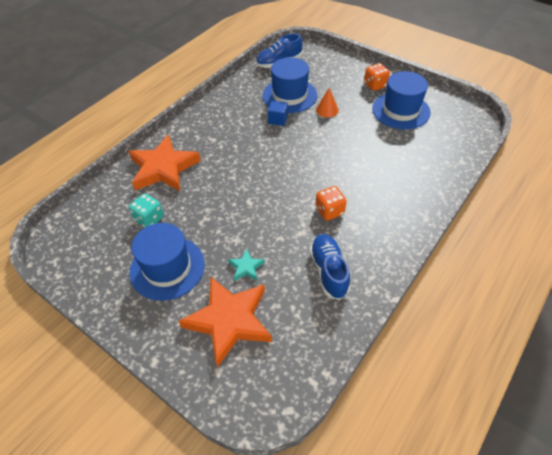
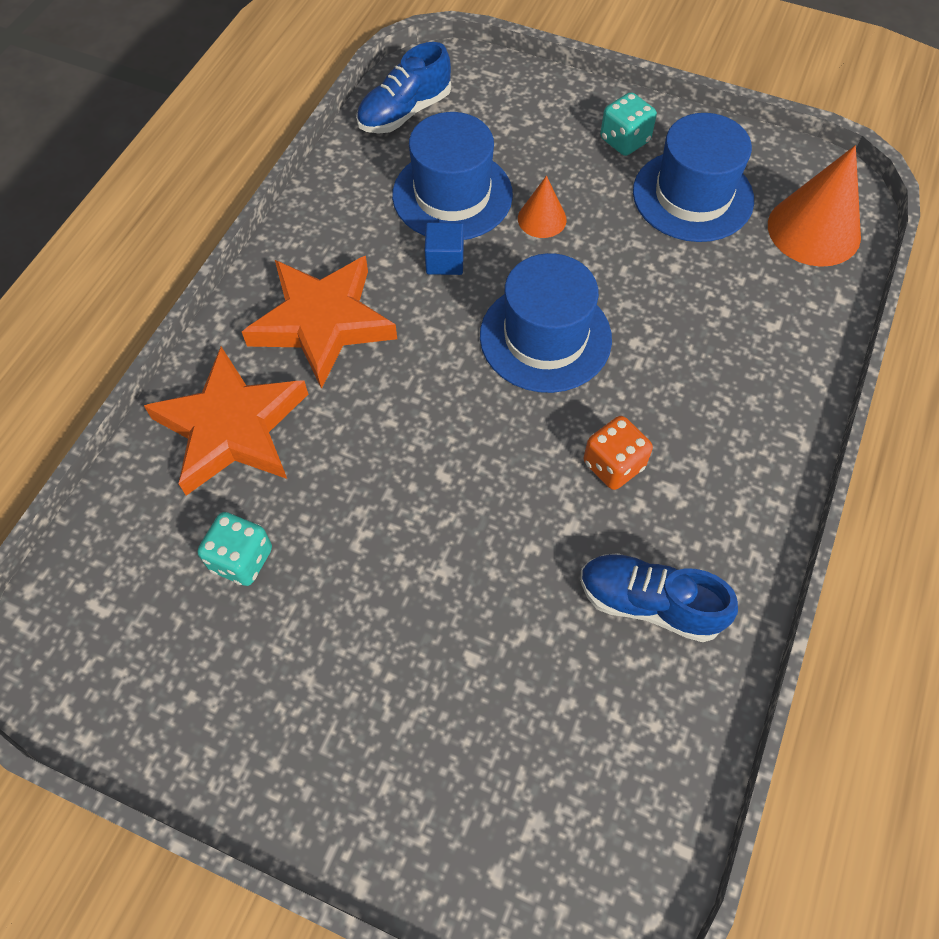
camera: 15 degrees left, 10 degrees up
(167, 268) = (319, 668): blue hat -> blue hat (545, 337)
(229, 321) = (485, 760): orange star -> orange star (322, 323)
(246, 267) = (482, 631): turquoise star -> none
(329, 271) = (649, 603): blue shoe -> blue shoe turned 45 degrees counterclockwise
(375, 85) = (624, 140): orange dice -> turquoise dice
(456, 132) = (814, 230): none -> orange cone

